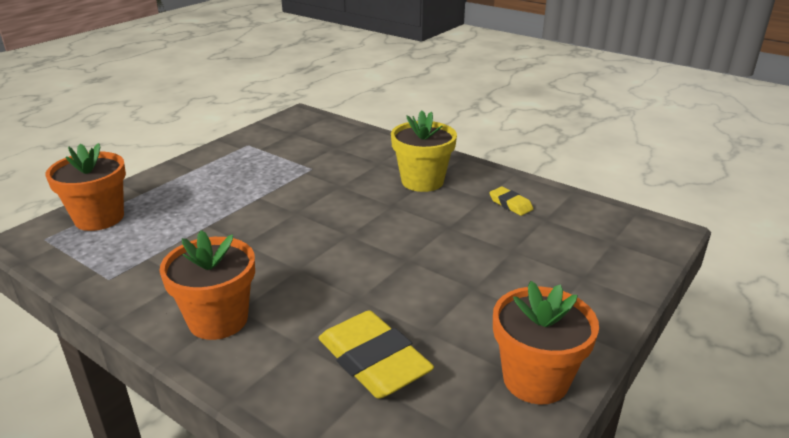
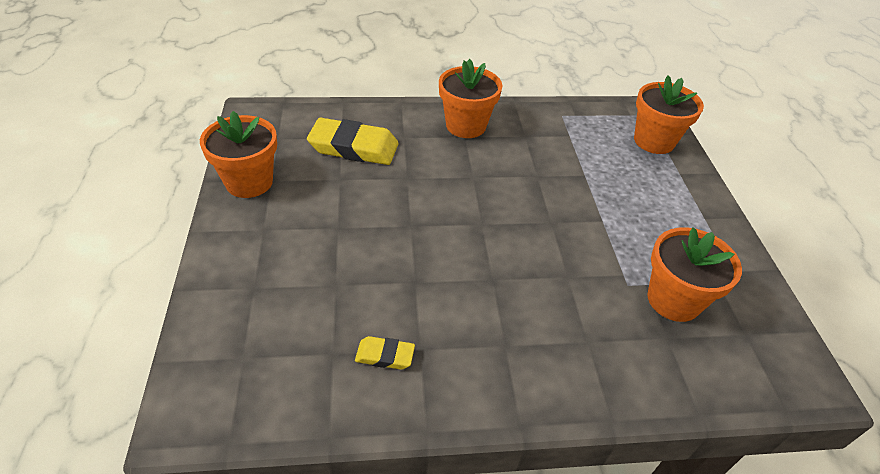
camera: 135 degrees right, 15 degrees up
(301, 154) = (673, 300): none -> orange flower pot
(422, 181) = (508, 336): yellow flower pot -> none

